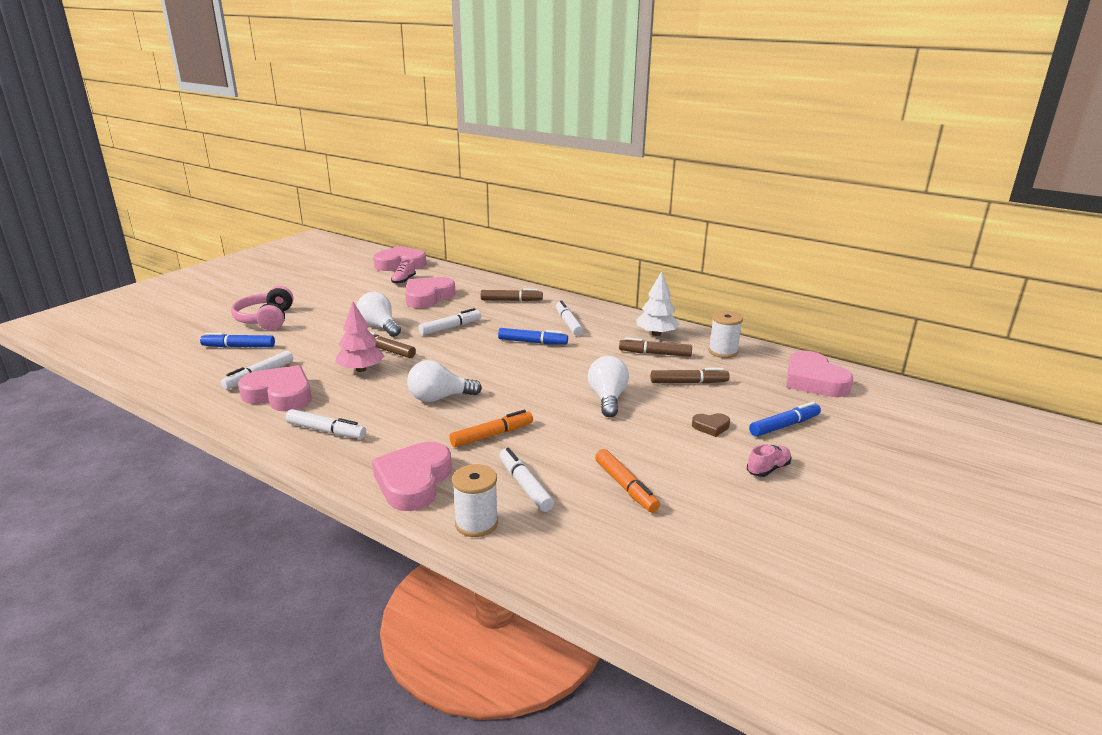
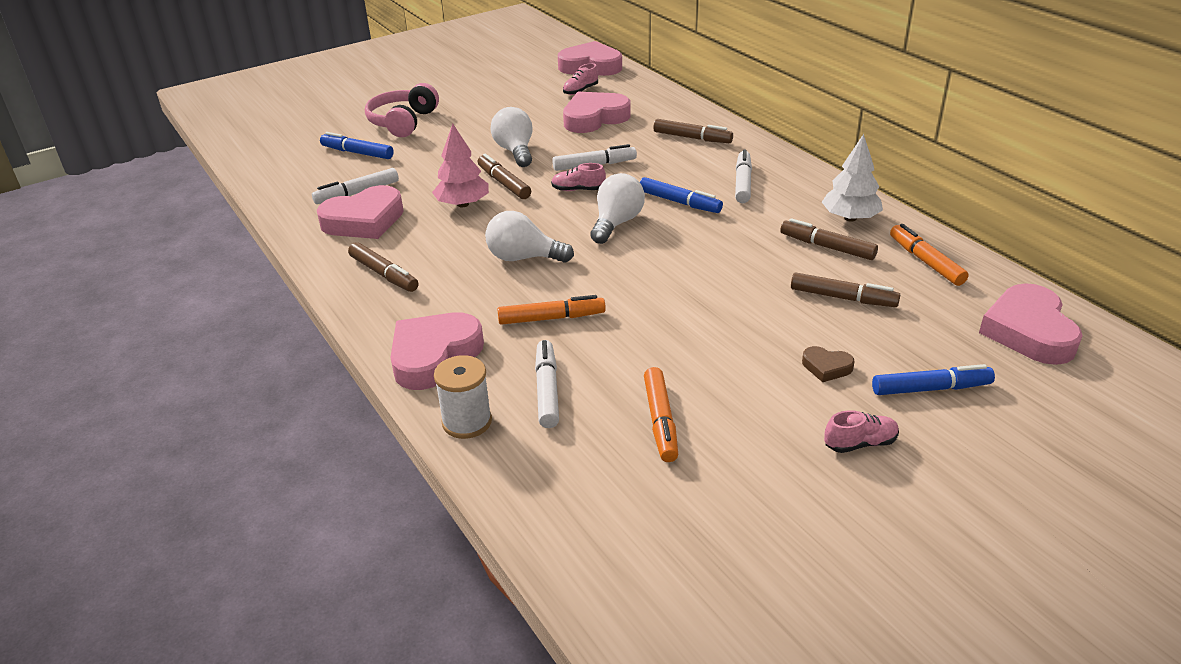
camera: 25 degrees right, 10 degrees up
(280, 395) = (364, 220): pink heart -> pink heart turned 105 degrees clockwise
(326, 431) = (384, 274): white marker -> brown marker
(449, 345) = (578, 190): none -> pink shoe
(607, 398) = (720, 299): white light bulb -> white light bulb (616, 223)
(723, 352) = (925, 261): white spool -> orange marker

